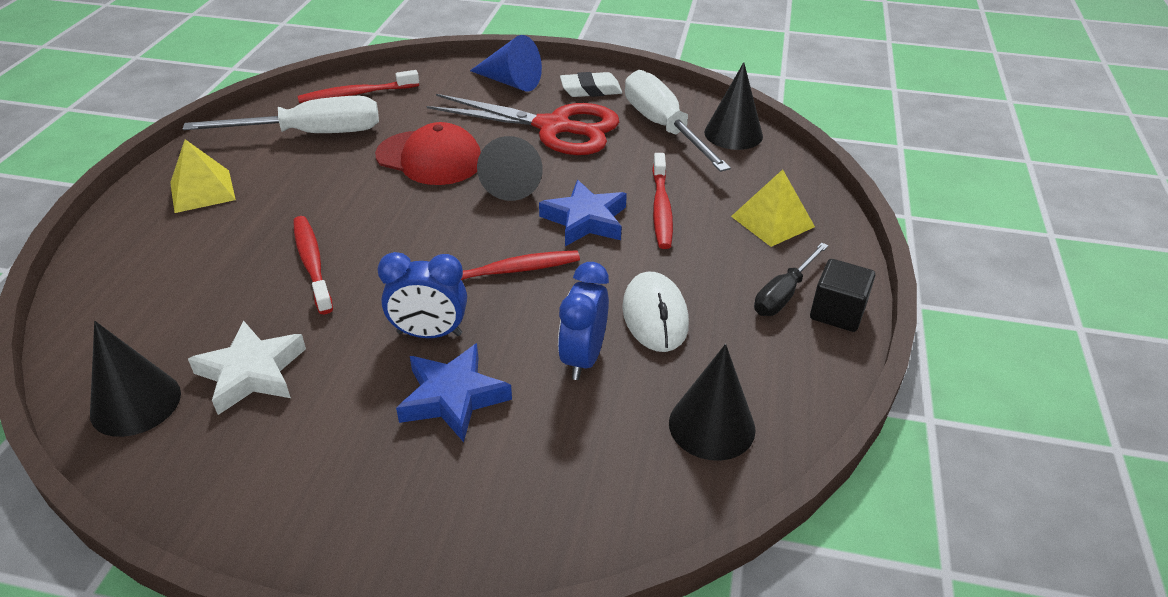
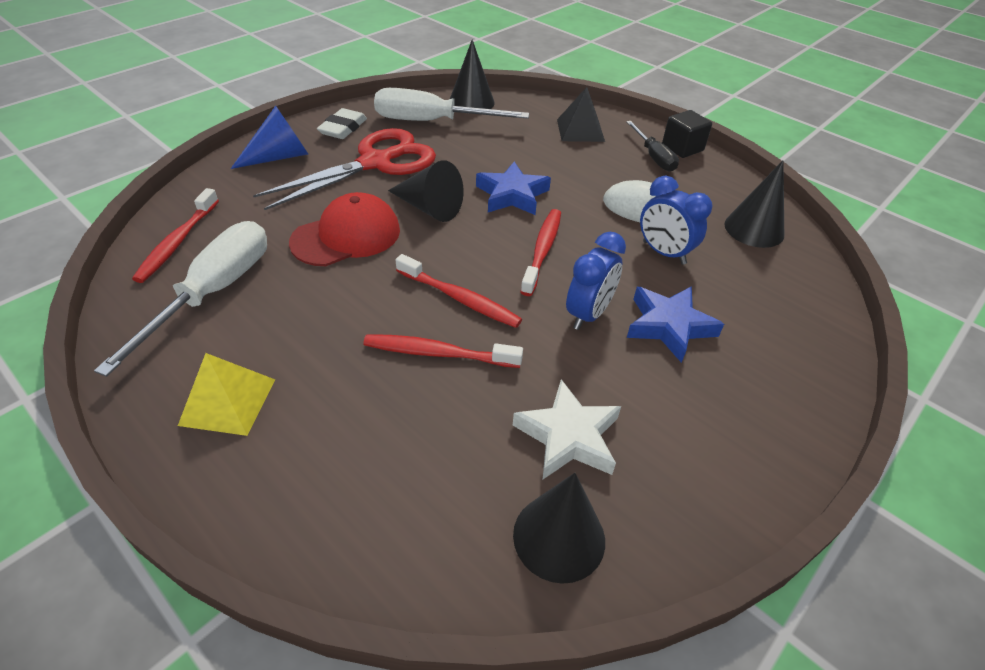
camera: 60 degrees left, 5 degrees up
(661, 208) = (528, 161): red toothbrush -> red toothbrush (460, 298)
(772, 221) = (580, 130): yellow pyramid -> black pyramid

